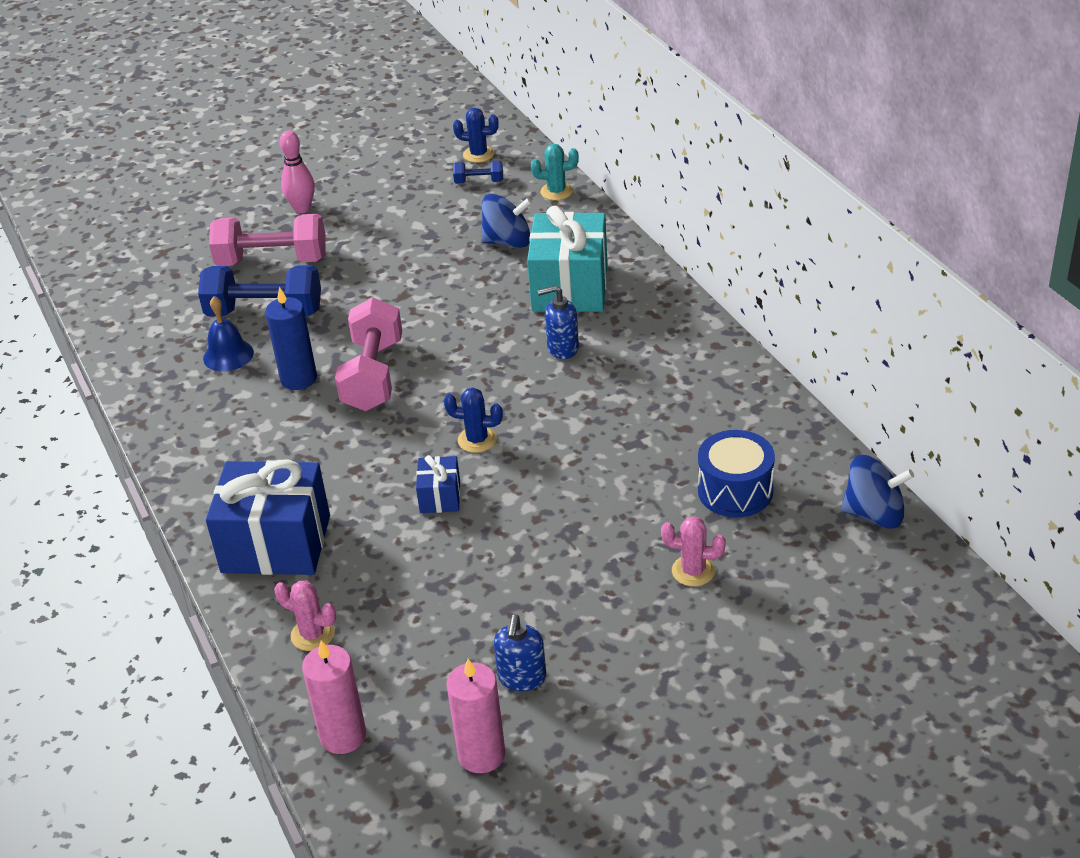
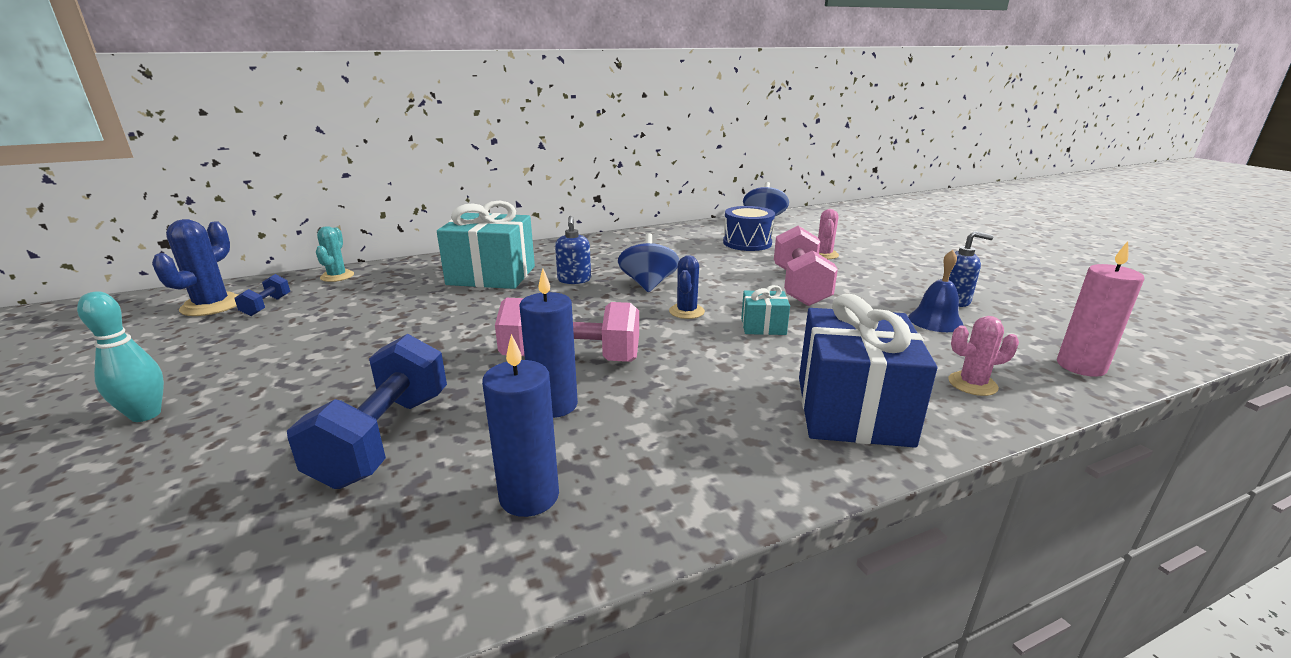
camera: 90 degrees left, 15 degrees down
(196, 387) = (529, 496): none -> blue candle
(228, 355) = (467, 467): blue bell -> blue bell (935, 321)
(272, 261) = (256, 436): pink dumbbell -> pink dumbbell (800, 287)
(302, 208) = (146, 415): pink bowling pin -> turquoise bowling pin
(312, 634) = (972, 384): pink cactus -> pink cactus turned 60 degrees clockwise
(440, 497) = (763, 326): blue gift -> turquoise gift
(478, 154) = (212, 305): blue cactus -> blue cactus, size x1.53
(481, 754) = (1040, 314): pink candle -> none
(508, 242) = (394, 295): blue spinning top -> blue spinning top (648, 284)

